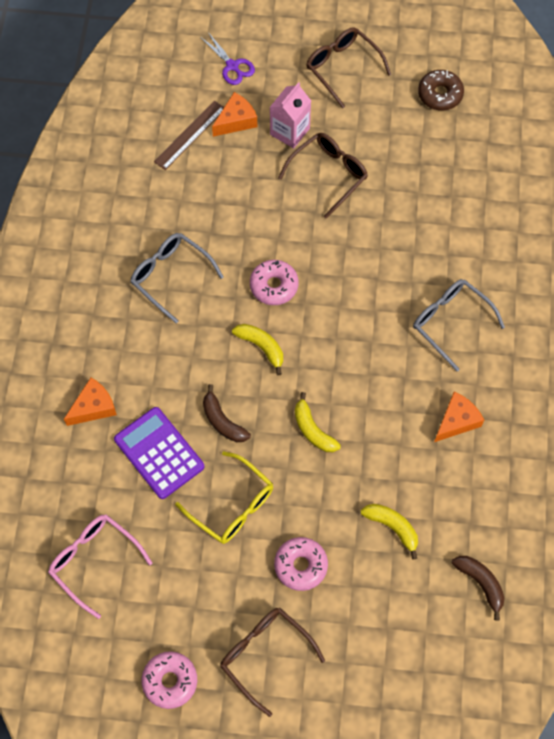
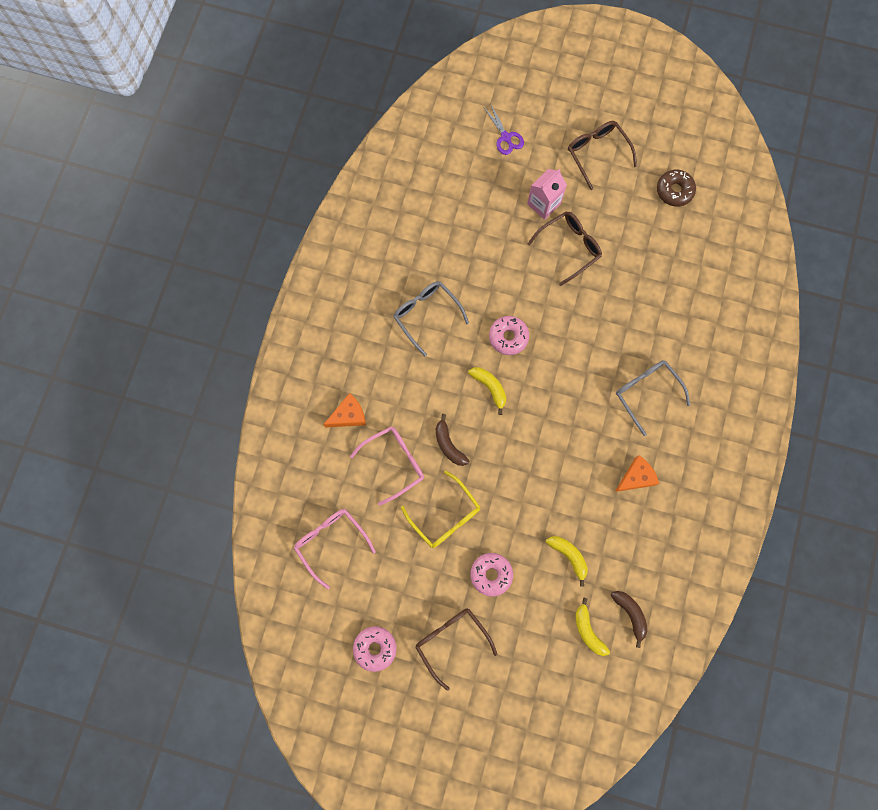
camera: 10 degrees right, 10 degrees up
(159, 453) = (394, 462): purple calculator -> pink glasses
(190, 135) = (461, 193): brown ruler -> none
(236, 121) = (501, 187): orange cheese -> none
(313, 430) = (519, 464): yellow banana -> yellow banana (588, 630)

